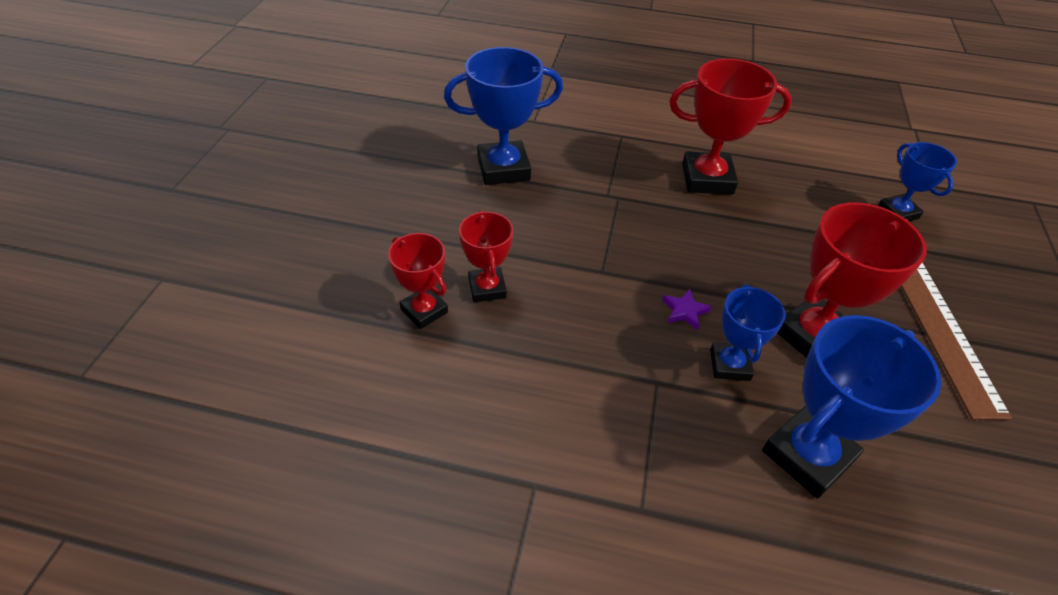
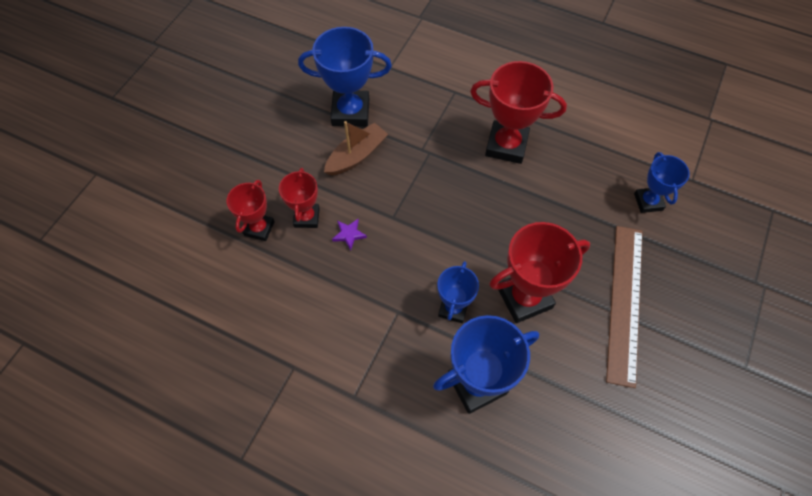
camera: 15 degrees right, 15 degrees up
(424, 311) = (259, 228): red trophy -> red trophy turned 45 degrees clockwise
(528, 211) = (356, 155): none -> brown boat
(685, 311) = (439, 260): purple star -> purple star (349, 234)

